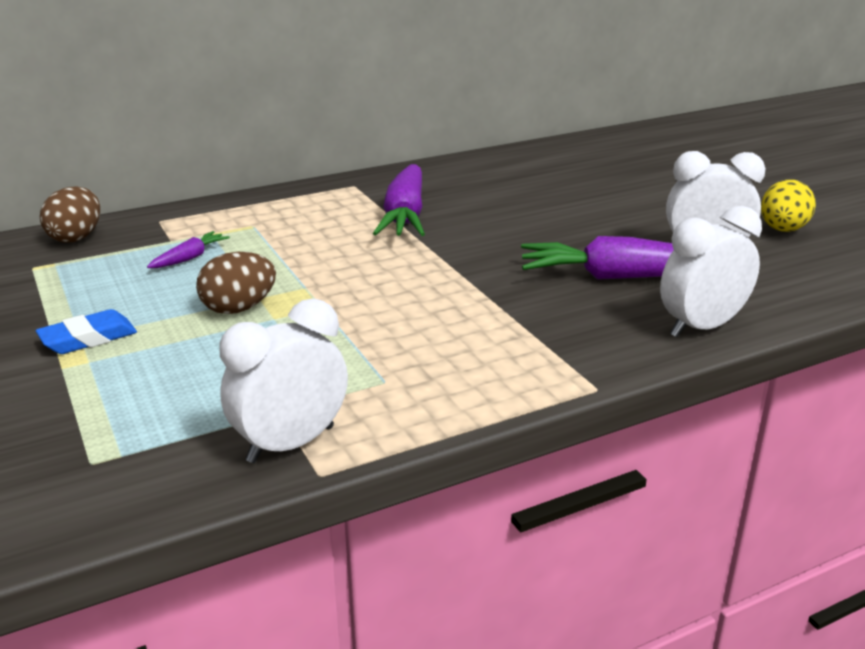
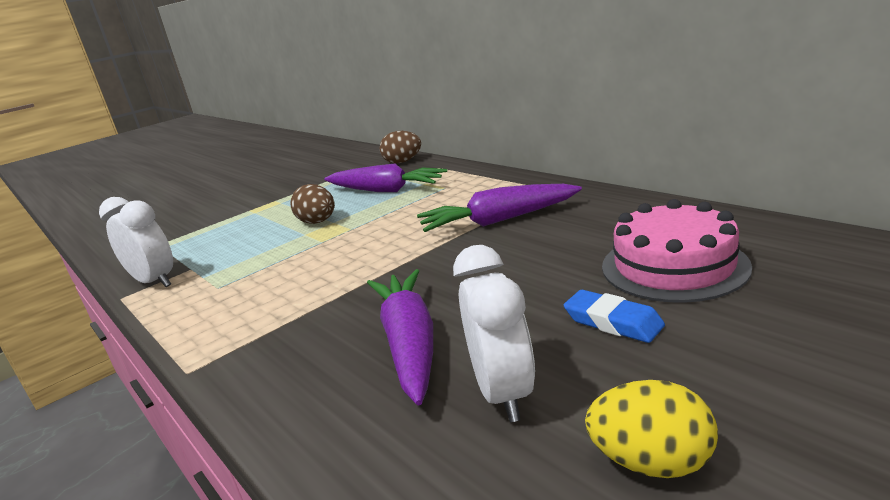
camera: 80 degrees right, 5 degrees down
(88, 339) = (279, 204): blue eraser -> blue eraser (613, 322)
(190, 258) = (385, 190): purple carrot -> purple carrot, size x2.11
(575, 181) = (674, 266): none -> pink cake
(701, 327) = (297, 416): white clock -> none

